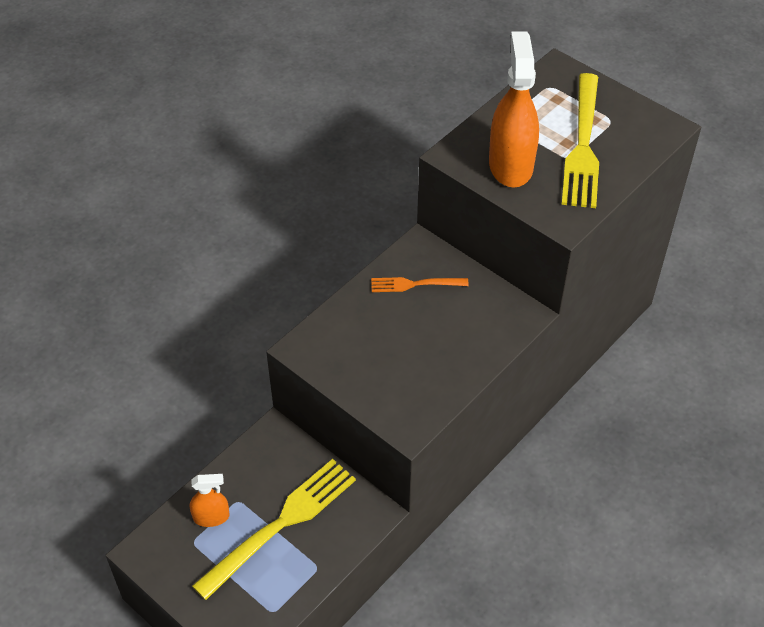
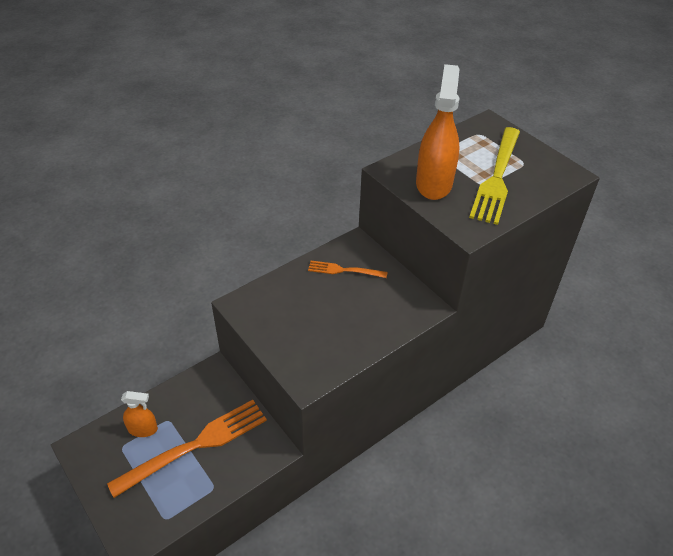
camera: 10 degrees right, 5 degrees down
(280, 524) = (195, 445): yellow fork -> orange fork

